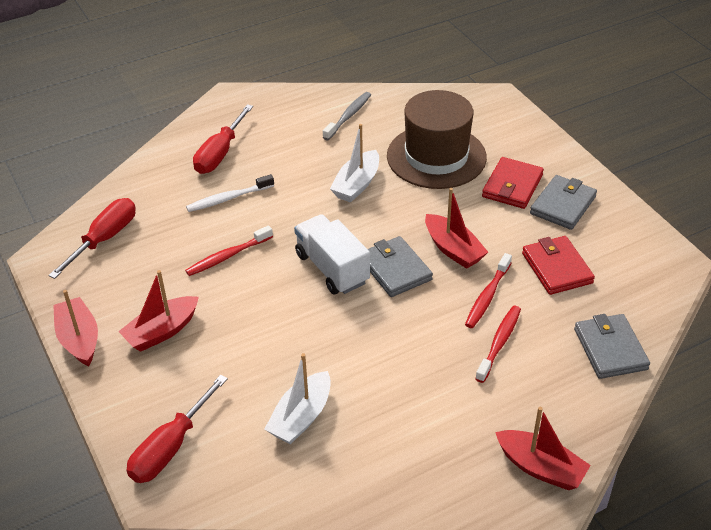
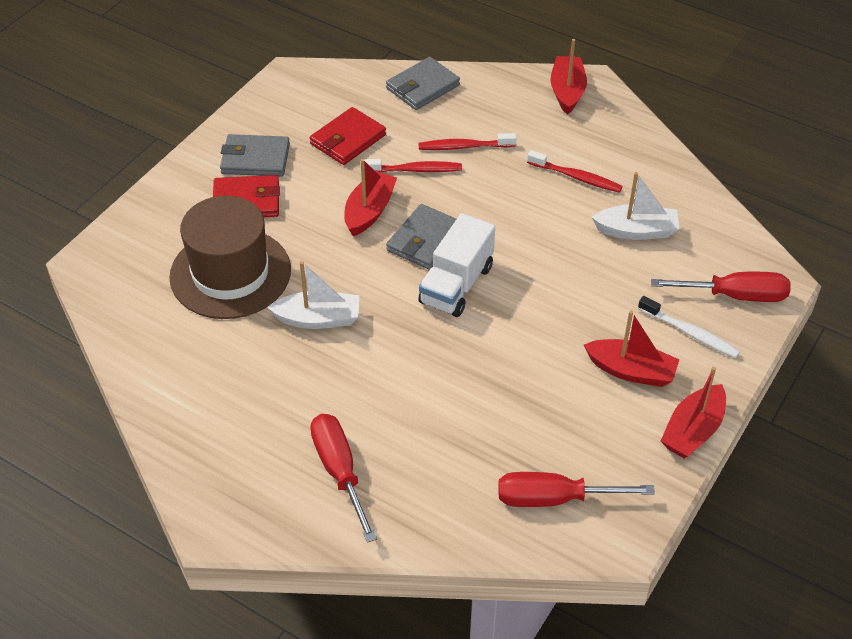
camera: 120 degrees left, 5 degrees up
(220, 153) = (339, 471): red screwdriver -> red screwdriver turned 105 degrees counterclockwise
(228, 198) = (413, 419): white toothbrush -> white toothbrush (690, 333)
(228, 256) = (499, 373): red toothbrush -> red toothbrush (576, 177)
(348, 116) = (195, 379): grey toothbrush -> none

